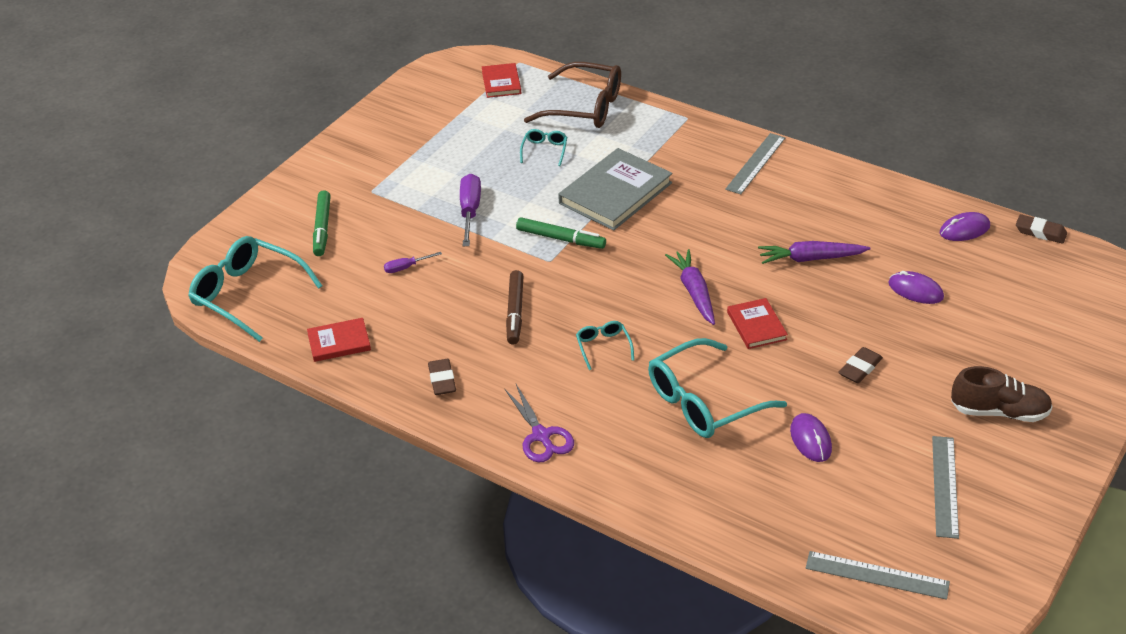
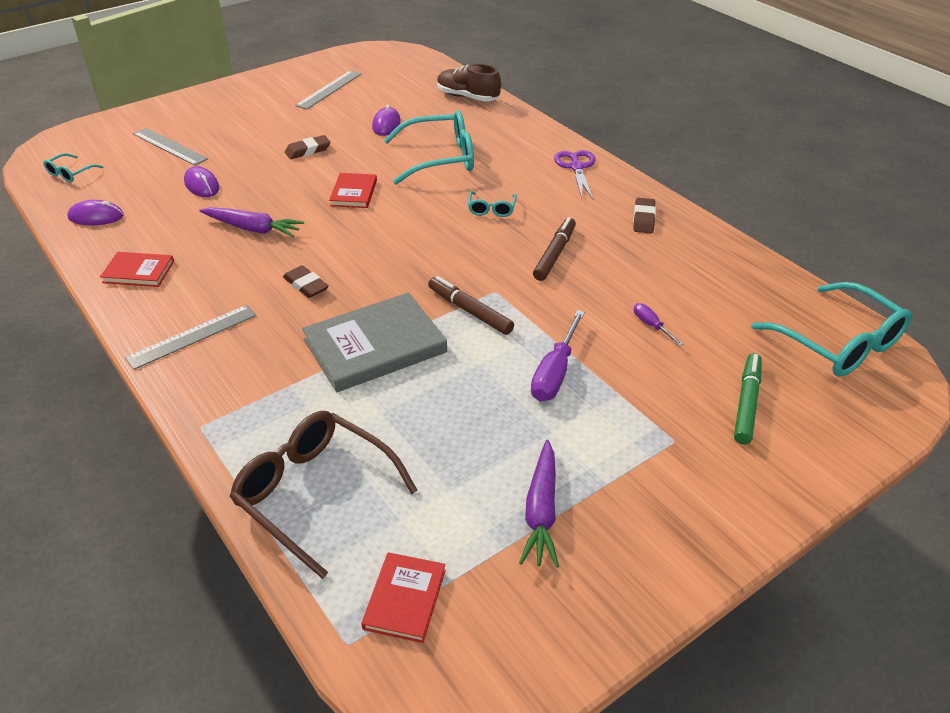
camera: 160 degrees left, 0 degrees up
(339, 342) = (736, 271): red book -> red book (138, 272)
(406, 267) = (651, 325): purple screwdriver -> purple screwdriver turned 120 degrees counterclockwise
(544, 150) = (418, 434): turquoise glasses -> turquoise glasses (70, 173)
(560, 239) = (470, 311): green marker -> brown marker
(694, 292) = (380, 229): purple carrot -> purple carrot (541, 511)
(877, 575) = (412, 69): grey ruler -> grey ruler (170, 146)
(999, 412) = (248, 110): brown shoe -> brown shoe (467, 97)
(1040, 232) = (42, 198): brown eraser -> brown eraser (306, 285)

